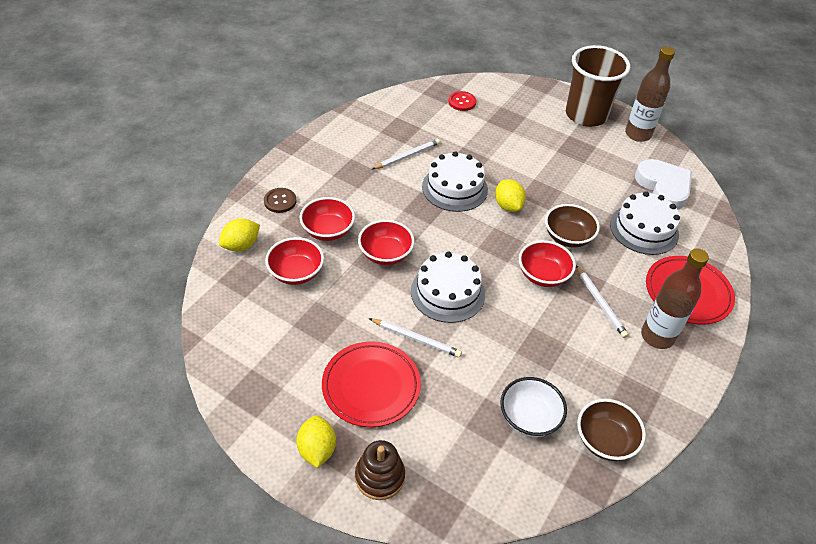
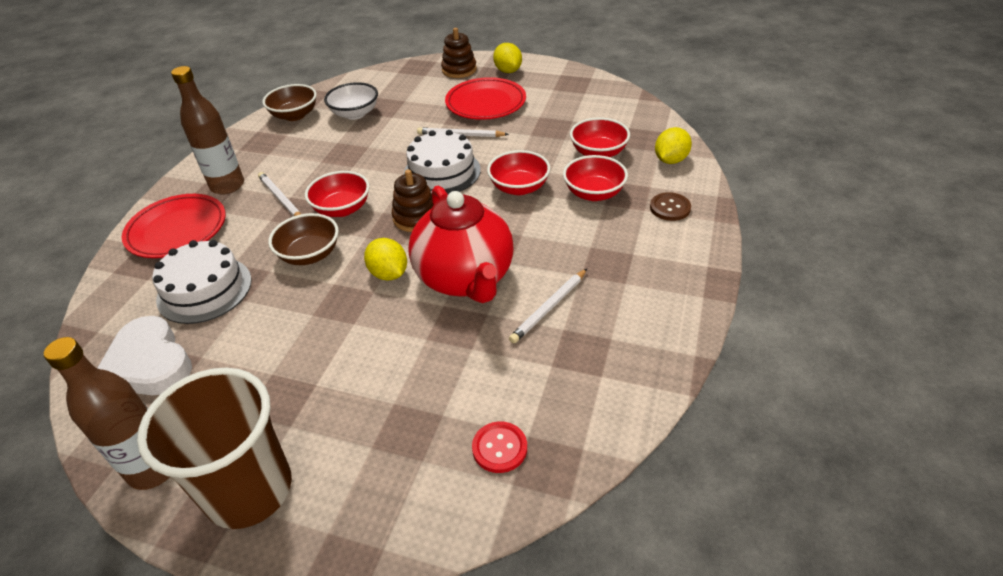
camera: 170 degrees right, 5 degrees down
(454, 188) = (465, 278): white cake -> red teapot
(480, 248) = (416, 217): none -> brown stacking toy

